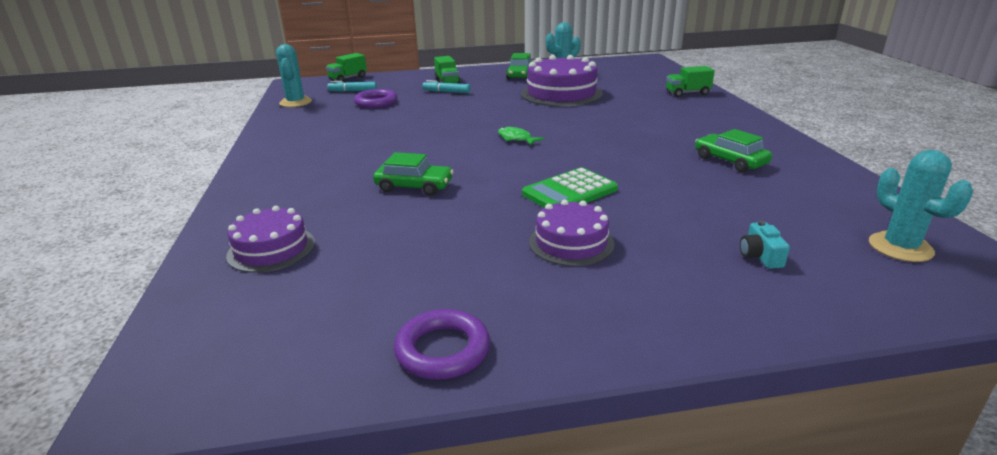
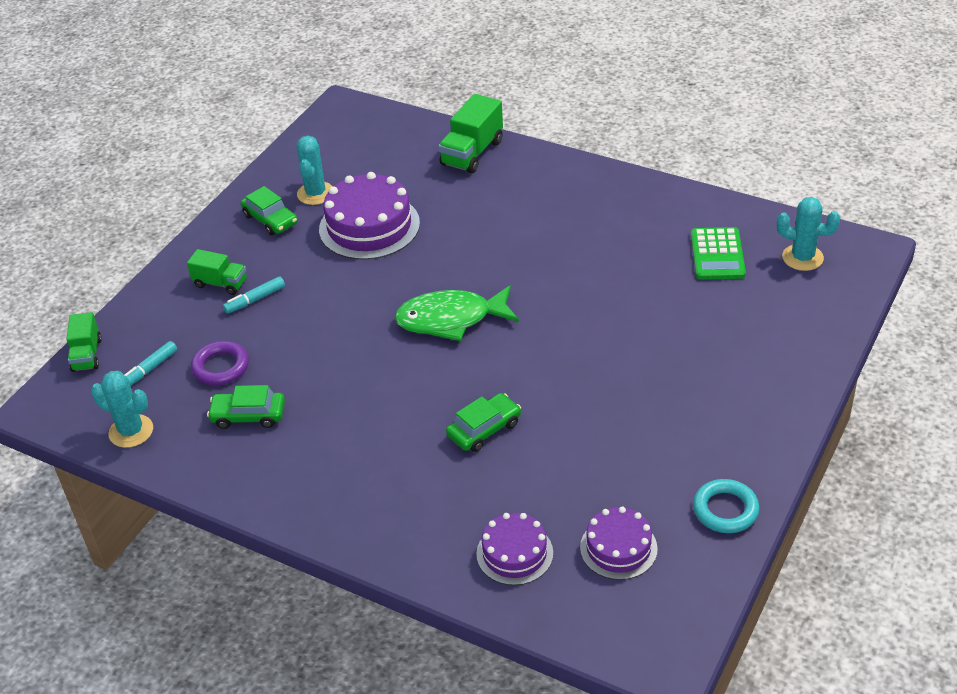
camera: 50 degrees left, 15 degrees up
(442, 350) = (725, 510): purple ring -> turquoise ring
(516, 139) = (451, 319): green fish -> green fish, size x2.19
(569, 192) = (588, 348): green calculator -> green calculator (717, 254)
(571, 243) = (662, 391): purple cake -> purple cake (618, 548)
(687, 93) = (472, 153): green truck -> green truck, size x1.57
(730, 161) = (629, 234): green car -> green car (248, 415)
(760, 256) = (757, 319): turquoise camera -> none

